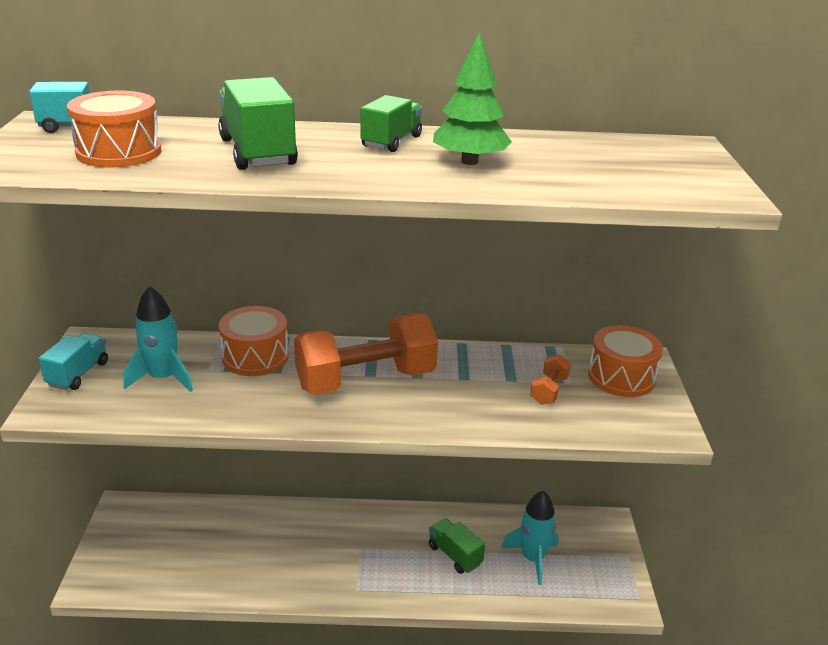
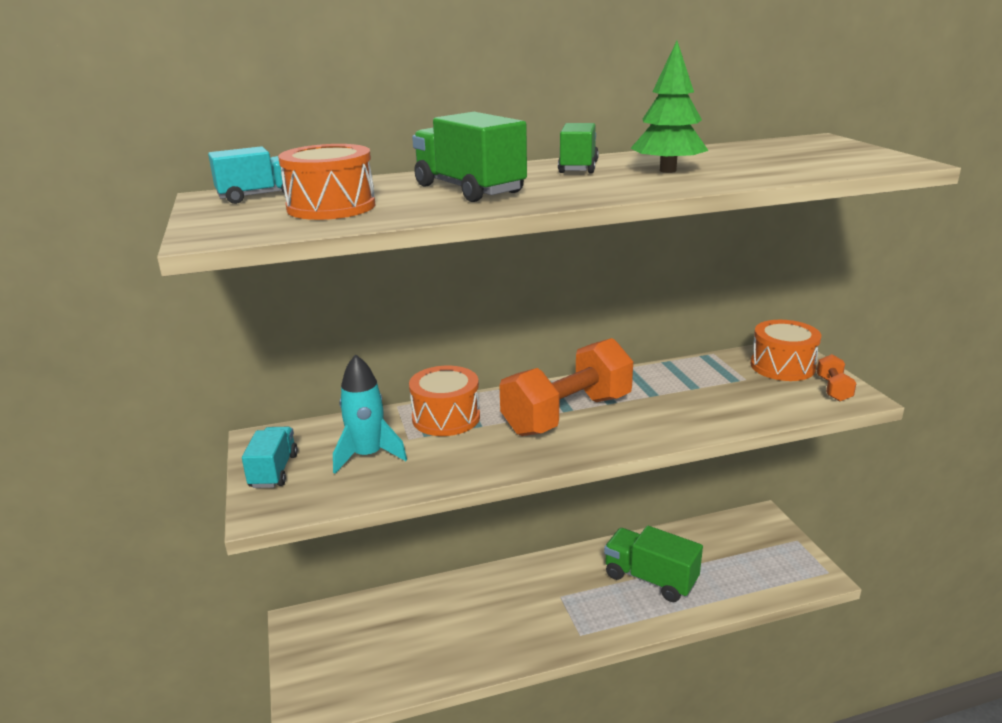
camera: 15 degrees left, 5 degrees down
(454, 555) = (650, 579): green truck -> green truck, size x1.56
(532, 558) = (719, 563): turquoise rocket -> none
(549, 390) = (733, 389): orange dumbbell -> orange dumbbell (833, 389)

